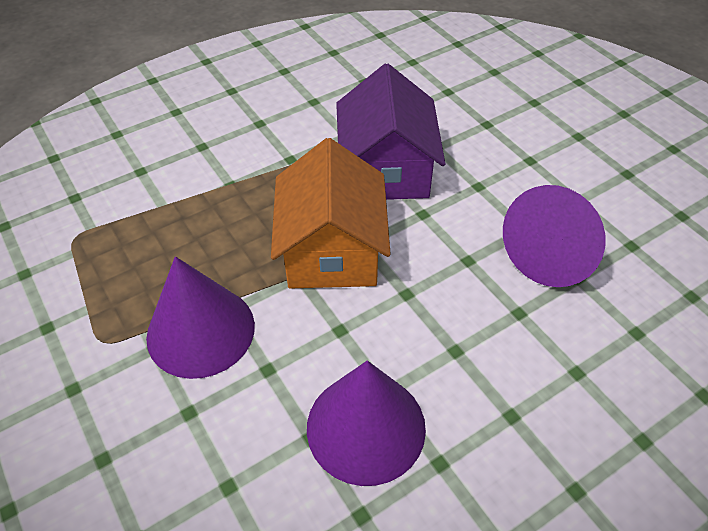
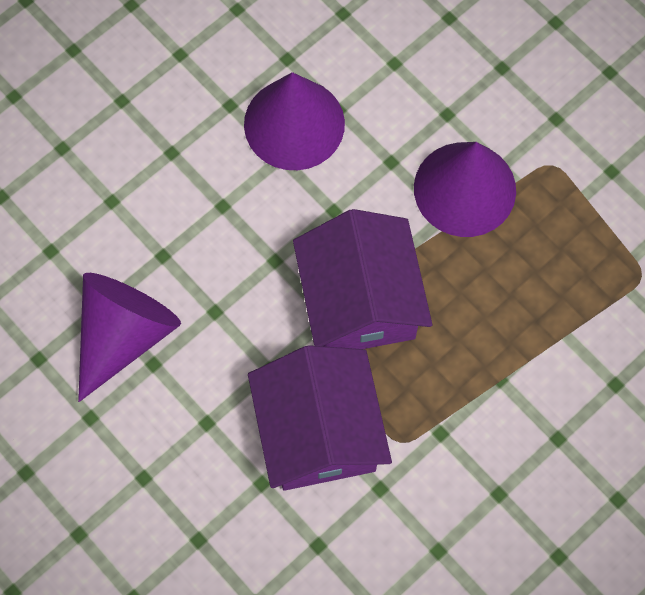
camera: 170 degrees right, 20 degrees up
(332, 250) = (360, 301): orange house -> purple house

